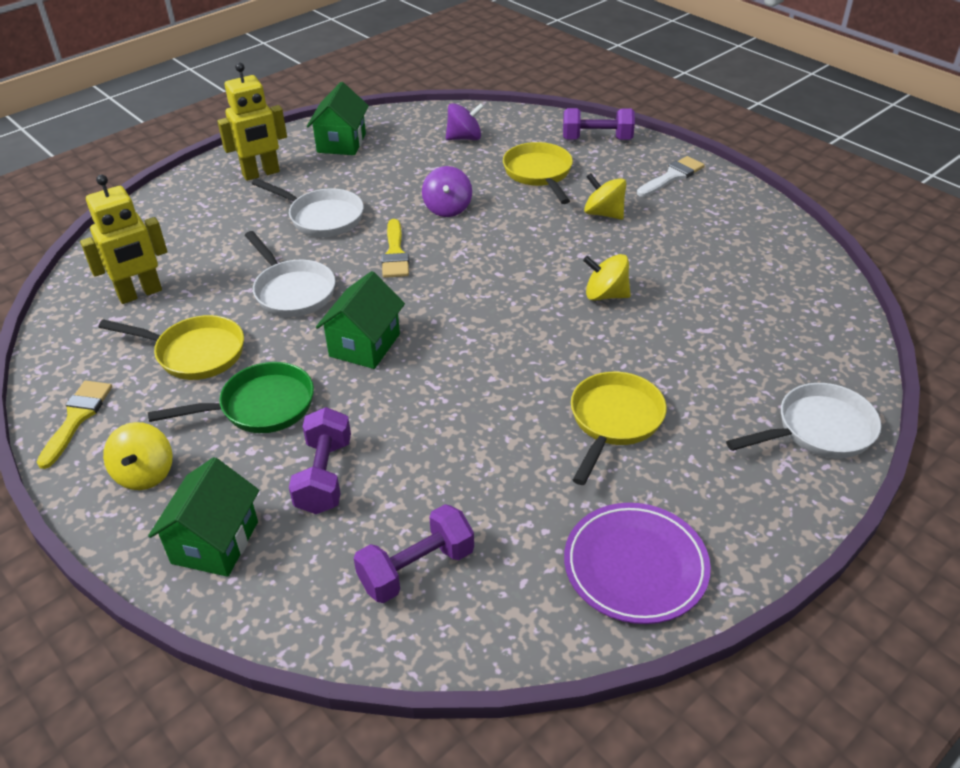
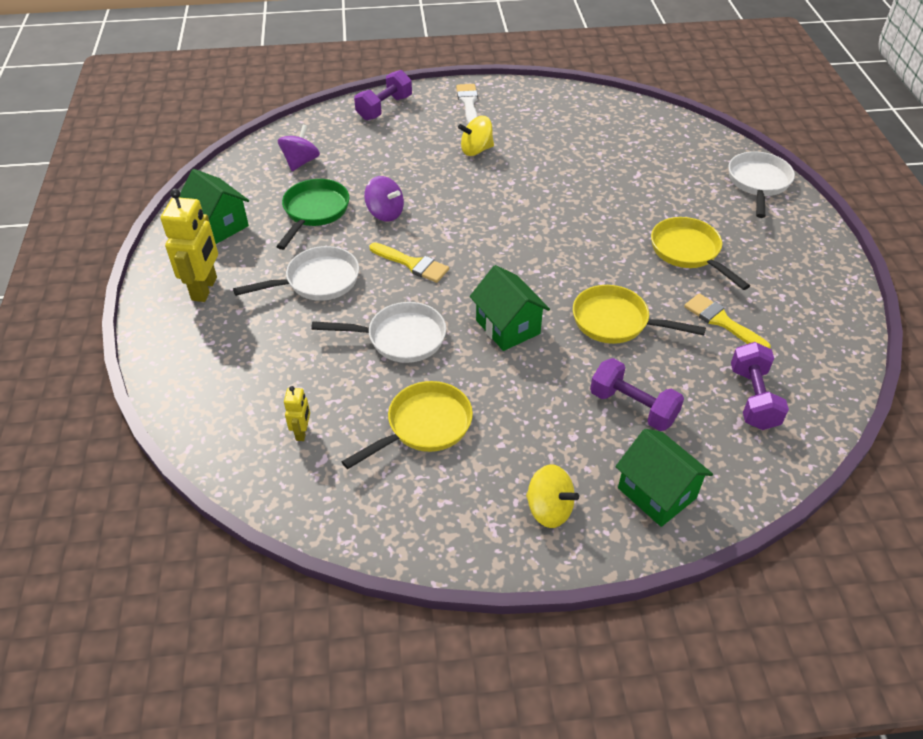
camera: 55 degrees left, 5 degrees up
(77, 418) = (440, 533): yellow brush -> yellow brush (722, 321)
(140, 294) = (302, 432): yellow robot -> yellow robot, size x0.50
(260, 406) = (527, 412): green pan -> green pan (314, 212)
(539, 174) = (394, 152): yellow pan -> yellow pan (616, 322)
(605, 295) = (564, 194): yellow spinning top -> none
(635, 566) = (813, 305): purple plate -> none

